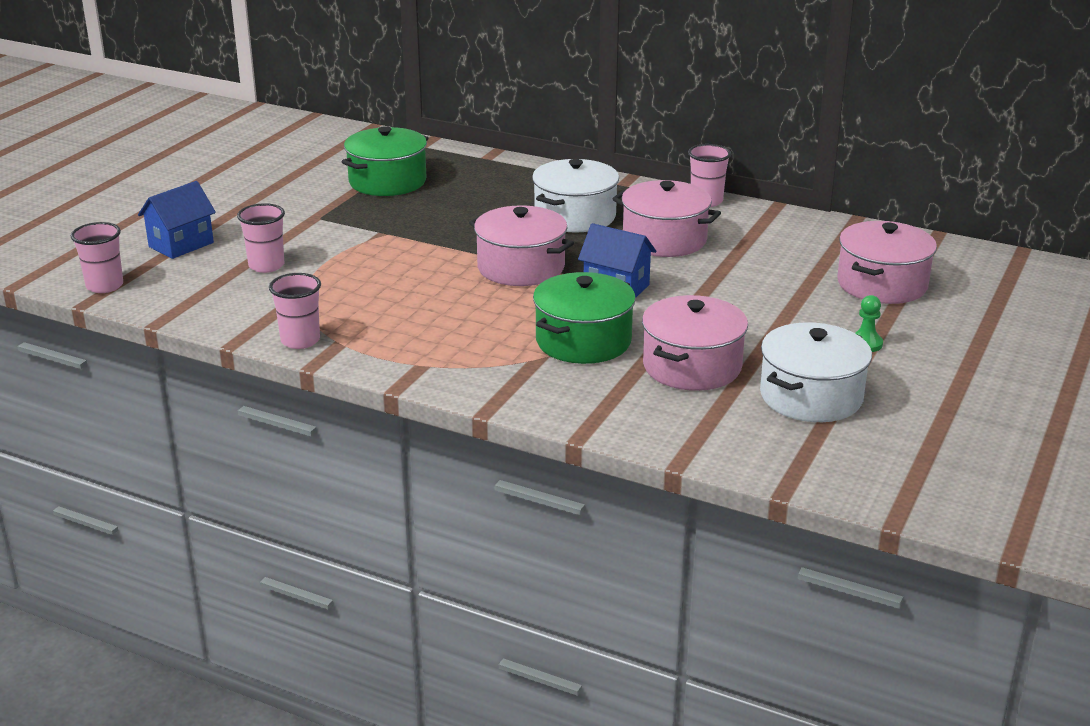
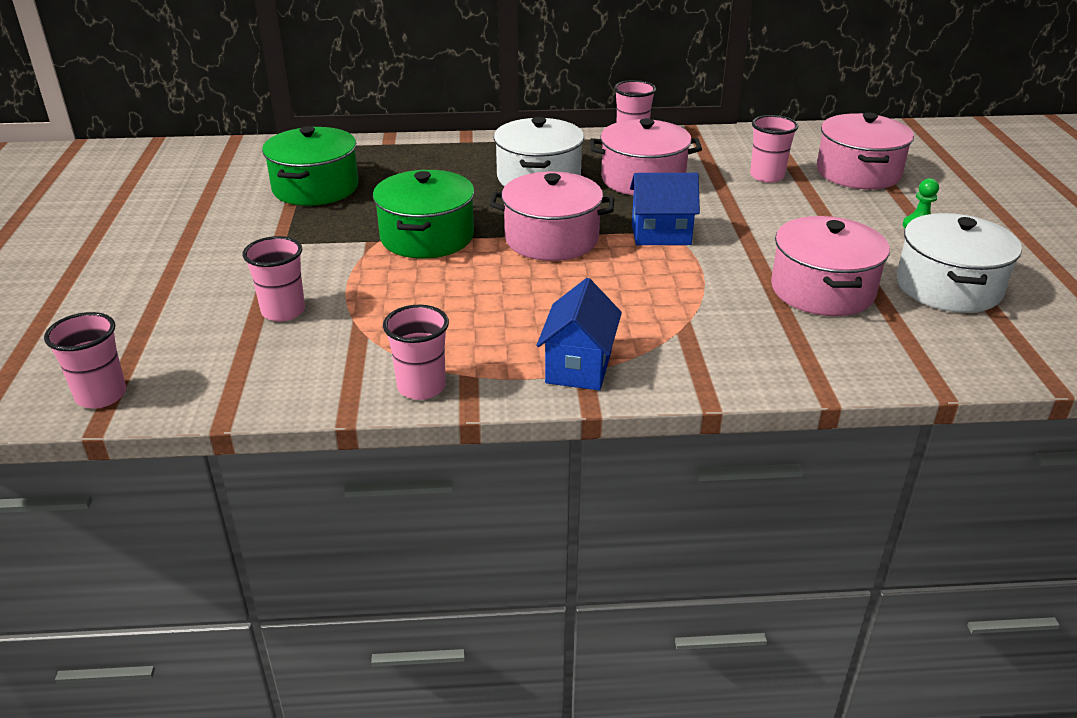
camera: 30 degrees left, 5 degrees up
(181, 245) = (151, 316): blue house -> blue house (579, 367)
(583, 341) = (700, 295): green pot -> green pot (427, 237)
(785, 265) = (767, 176): none -> pink cup

